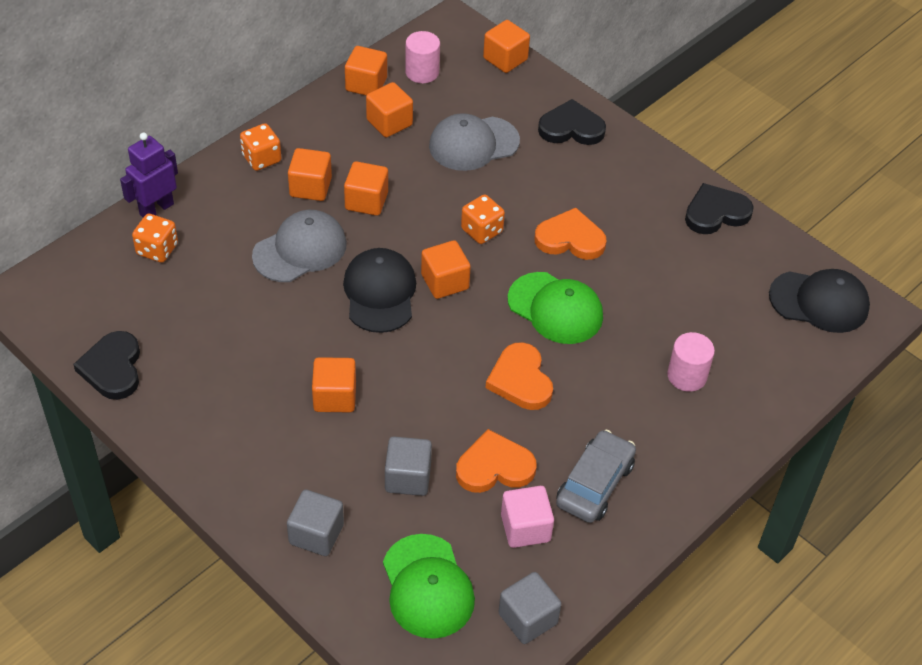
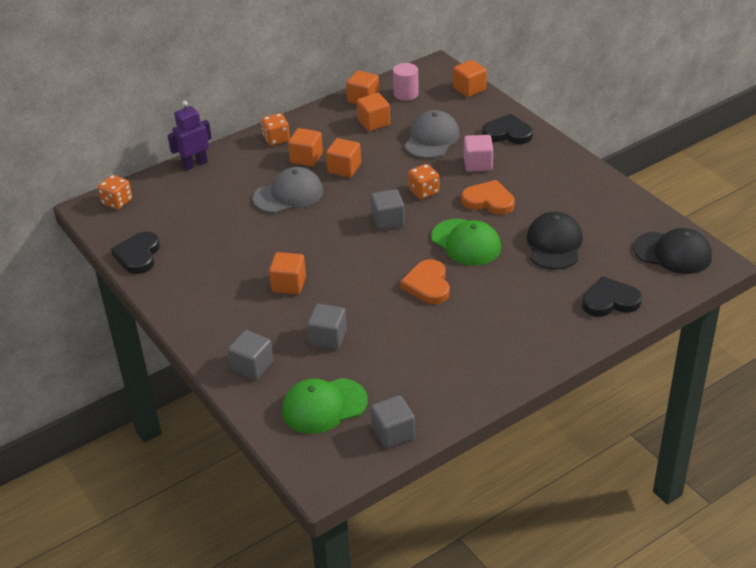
camera: 15 degrees right, 10 degrees down
(157, 249) = (188, 188): orange dice -> orange dice (117, 202)
(380, 293) = (338, 224): black cap -> black cap (554, 244)
(427, 587) = (324, 406): green cap -> green cap turned 75 degrees clockwise
(445, 282) = (388, 221): orange cube -> grey cube
(473, 144) = (432, 139): grey cap -> grey cap turned 120 degrees clockwise
(494, 467) = (394, 337): orange heart -> none
(525, 528) = (406, 376): pink cube -> pink cube (478, 164)
(594, 484) = (466, 354): grey car -> none
(687, 376) = (555, 292): pink cylinder -> none
(716, 213) = (605, 191): black heart -> black heart (610, 301)

